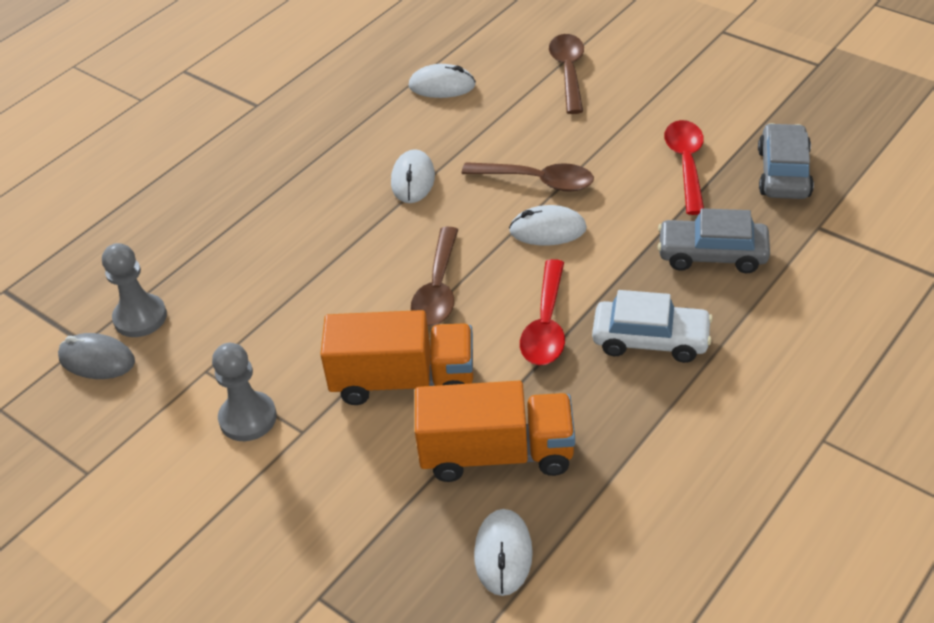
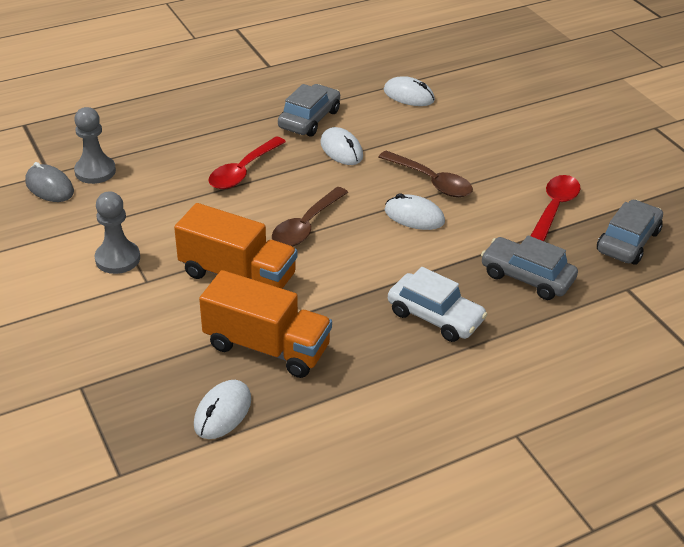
camera: 20 degrees right, 5 degrees down
(350, 155) = (309, 119): none -> grey car
(413, 180) = (341, 150): white mouse -> white mouse turned 60 degrees counterclockwise
(546, 325) = (365, 278): red spoon -> red spoon (243, 171)
(568, 72) = (510, 116): brown spoon -> none

